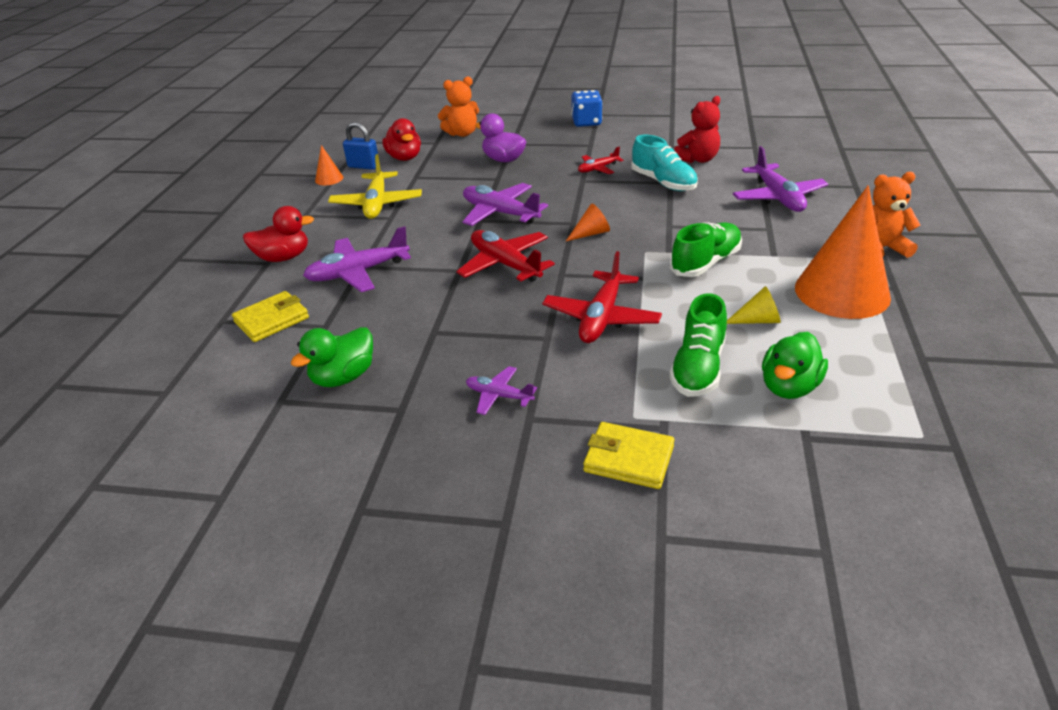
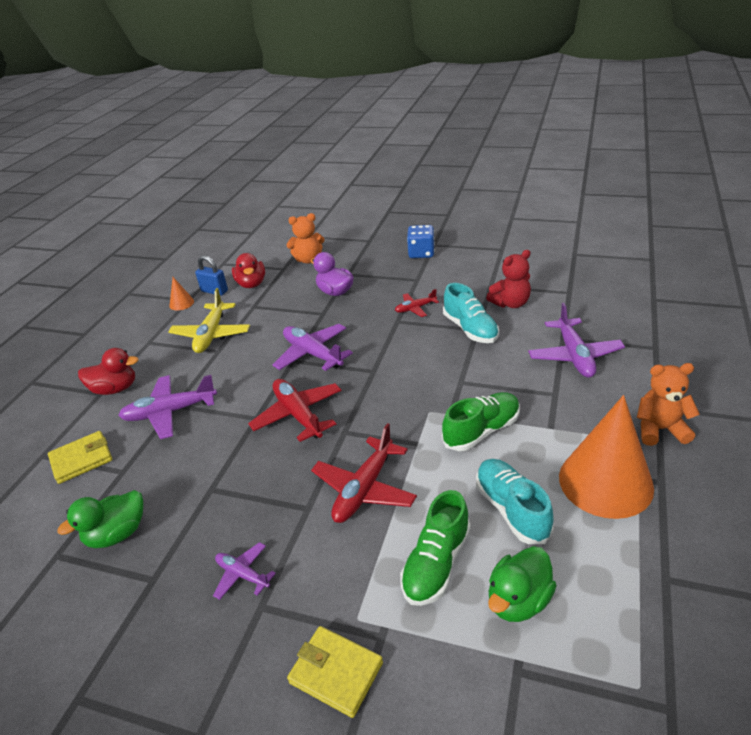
camera: 10 degrees right, 0 degrees up
(591, 233) = (386, 385): orange cone -> none
(758, 320) = (511, 509): yellow cone -> turquoise shoe

